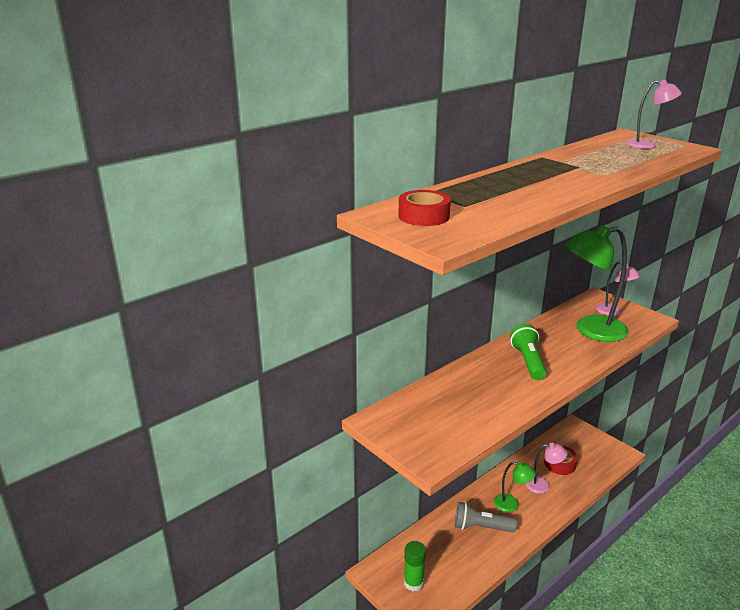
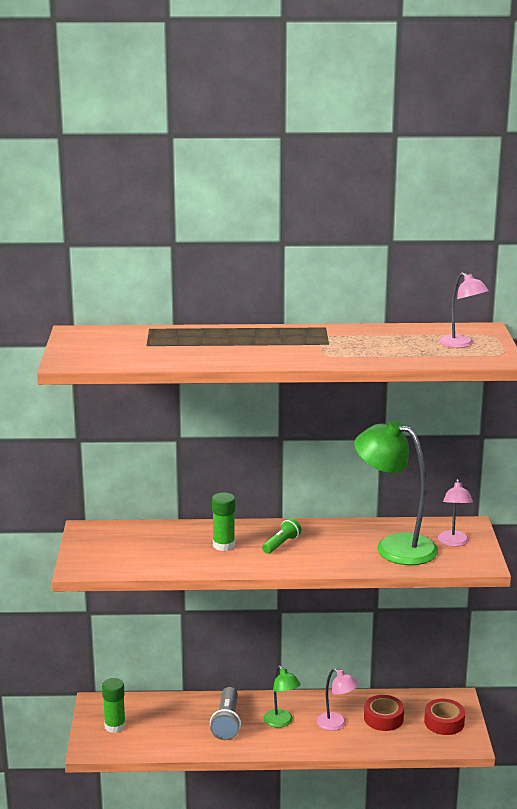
camera: 40 degrees right, 5 degrees down
(424, 216) = (100, 343): red tape -> red tape (444, 722)
(481, 527) = (227, 722): grey flashlight -> grey flashlight turned 135 degrees counterclockwise
(495, 381) = (224, 545): none -> green glue stick
(528, 361) = (281, 544): green flashlight -> green flashlight, size x0.65

